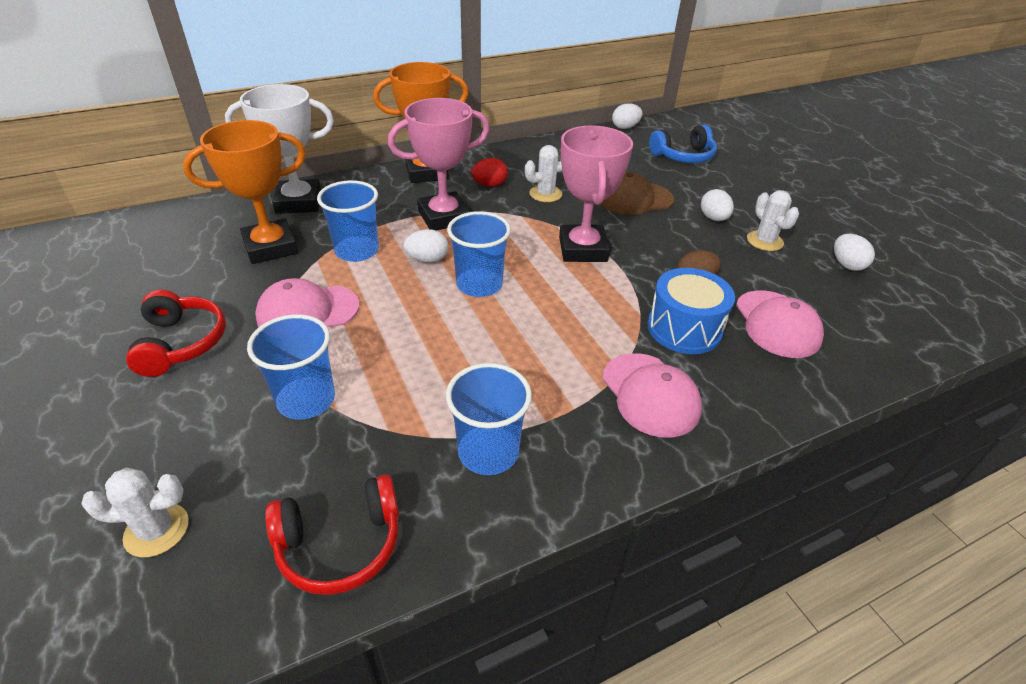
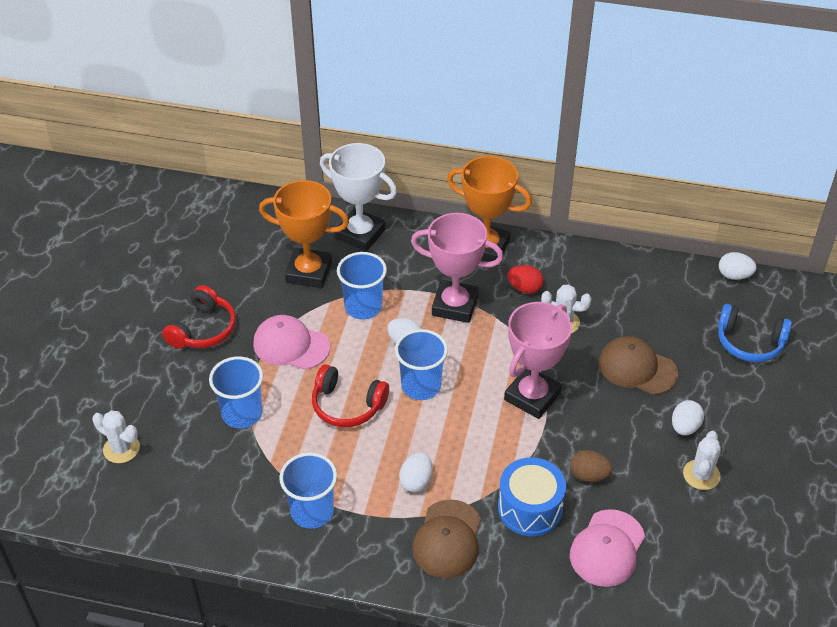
camera: 40 degrees right, 5 degrees up
(340, 544) = (196, 512): red headphones -> red headphones (347, 405)
(650, 394) = (447, 539): pink cap -> brown cap
(846, 265) = (745, 538): white egg -> white egg (416, 481)

